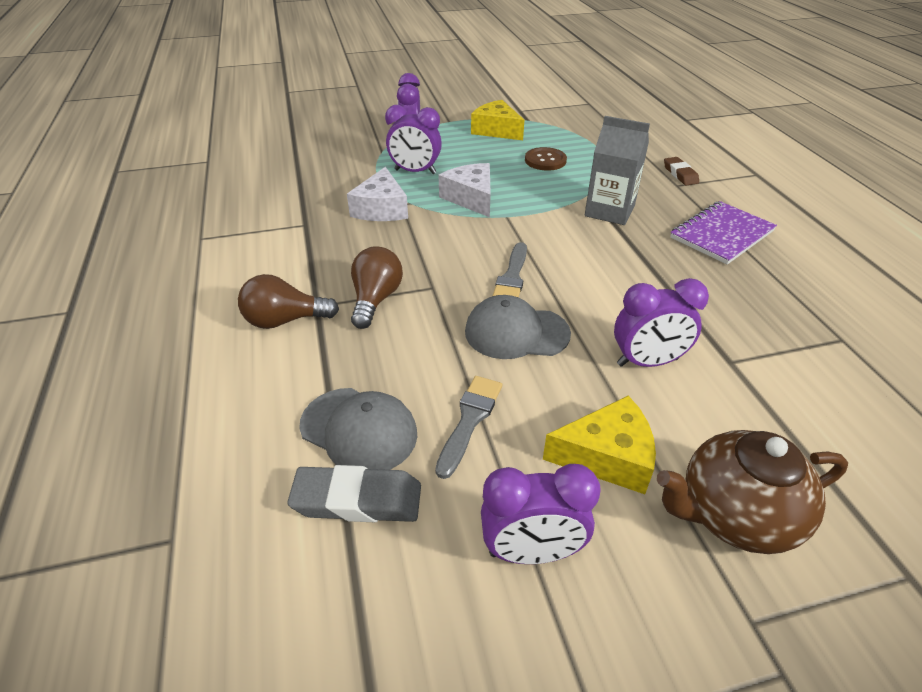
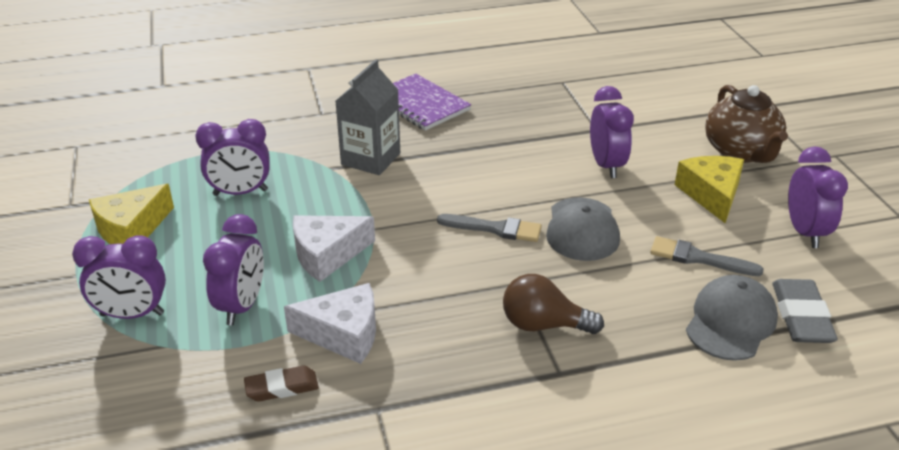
camera: 90 degrees left, 5 degrees down
(285, 320) = (591, 396): brown light bulb -> none
(545, 160) = (240, 192): brown button -> purple clock
(680, 174) = (299, 108): brown eraser -> brown eraser (282, 387)

